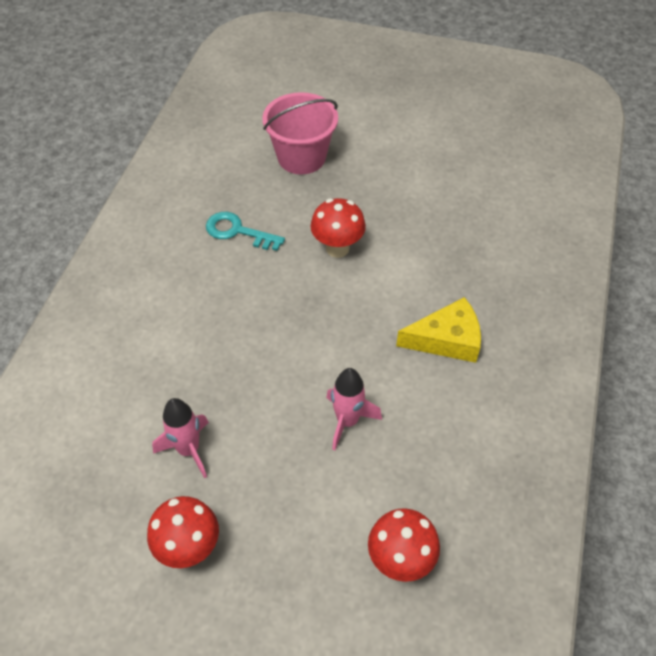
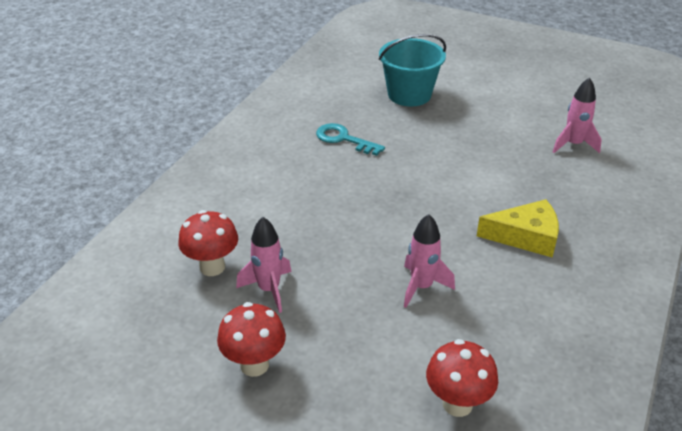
camera: 10 degrees right, 15 degrees down
(301, 157) = (409, 94): pink bucket -> turquoise bucket
(337, 248) = (431, 160): red mushroom -> red mushroom (212, 267)
(484, 207) = (573, 145): none -> pink rocket

